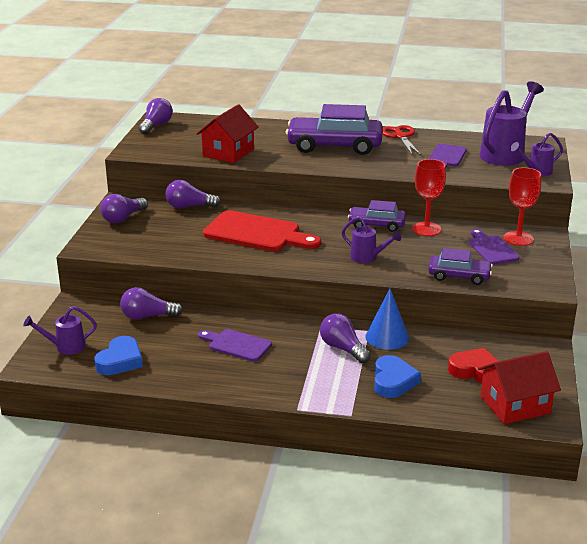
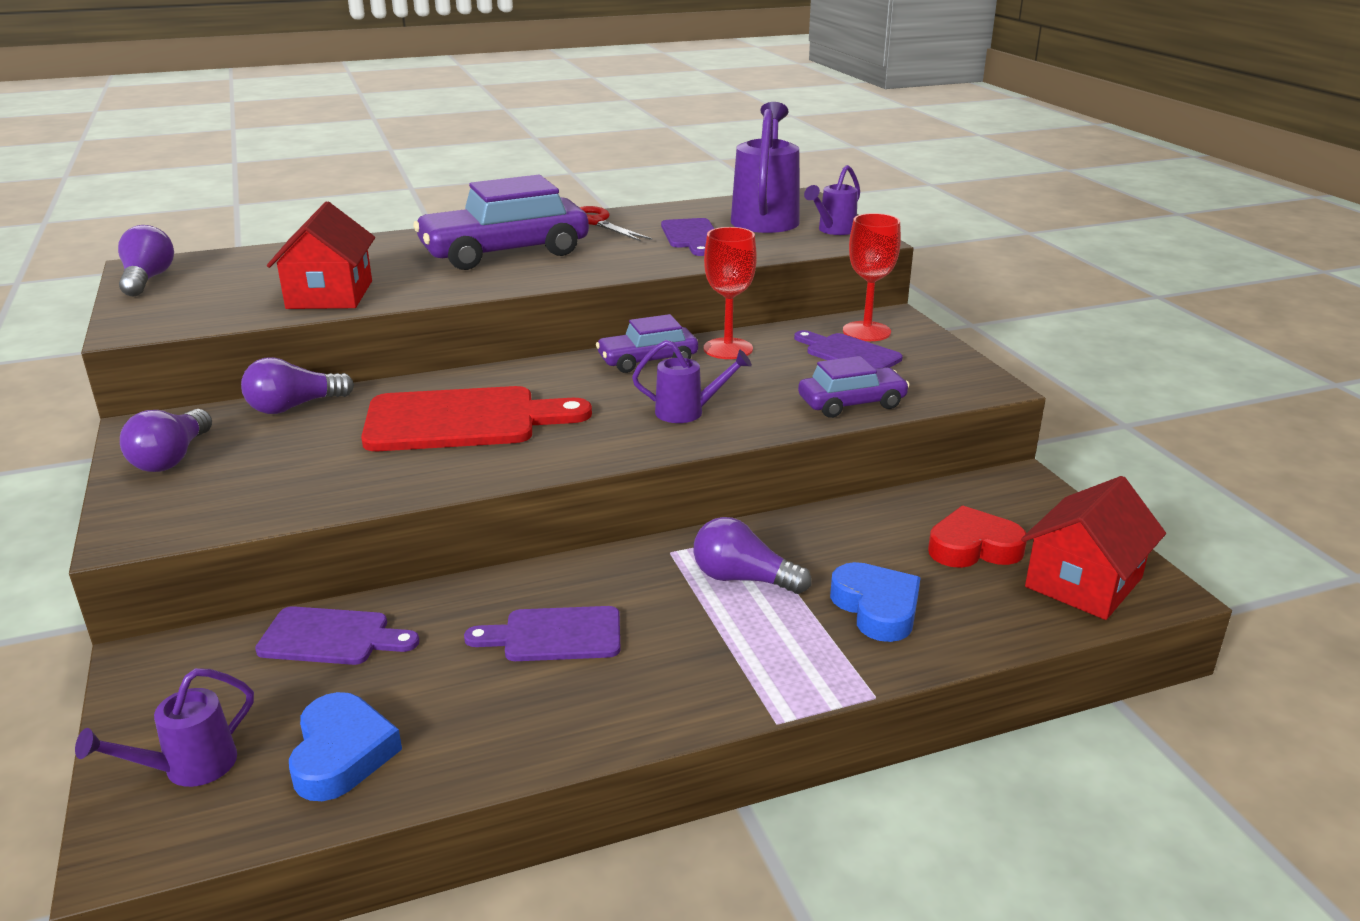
camera: 30 degrees left, 0 degrees up
(147, 316) = (331, 637): purple light bulb -> purple cutting board
(387, 337) = (791, 536): blue cone -> none

